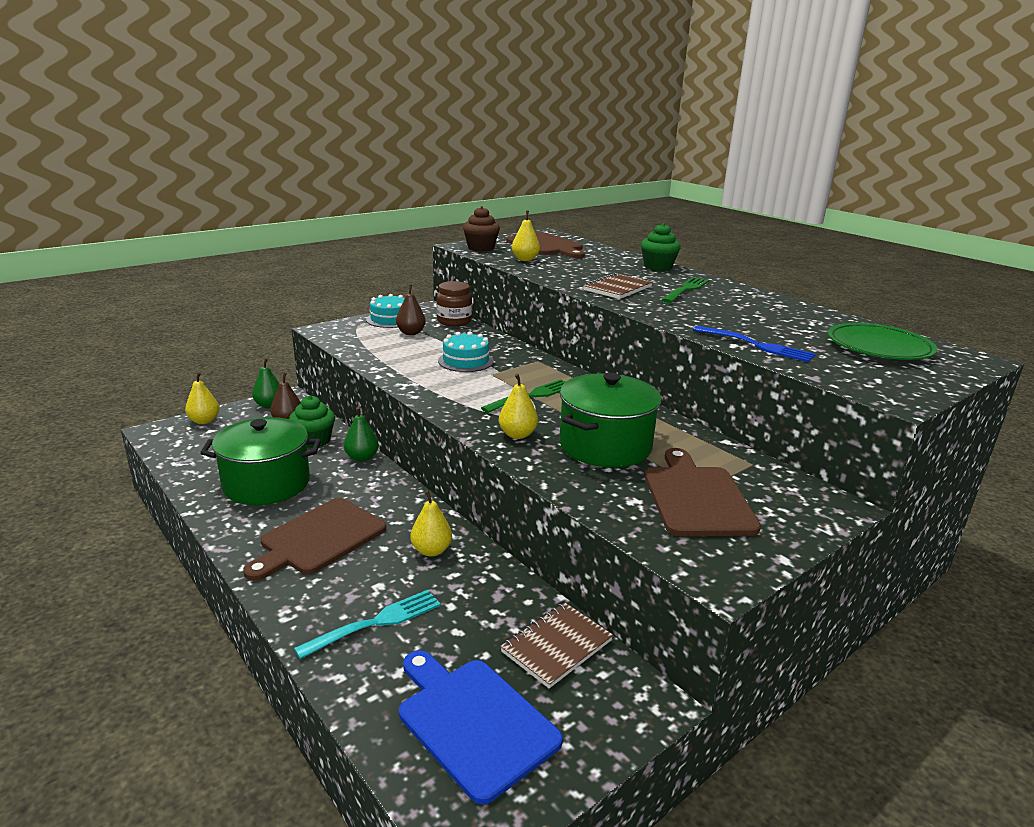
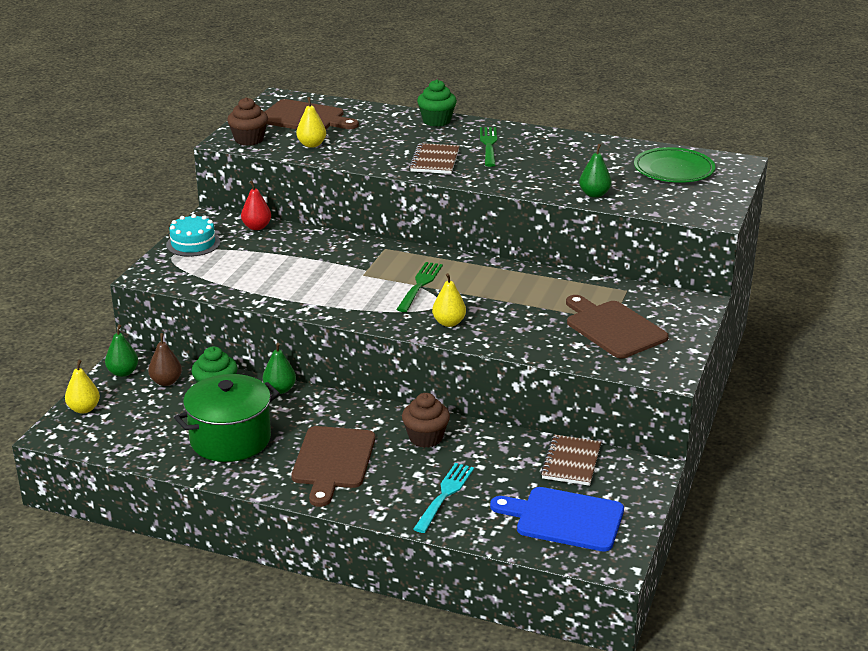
camera: 30 degrees left, 5 degrees up
(411, 333) = (235, 253): brown pear -> none
(431, 550) = (425, 438): yellow pear -> brown cupcake
(454, 321) = (257, 227): brown jar -> red pear
(465, 361) = (325, 268): turquoise cake -> none
(605, 446) = (519, 310): green pot -> none
(755, 345) = (594, 194): blue fork -> green pear

